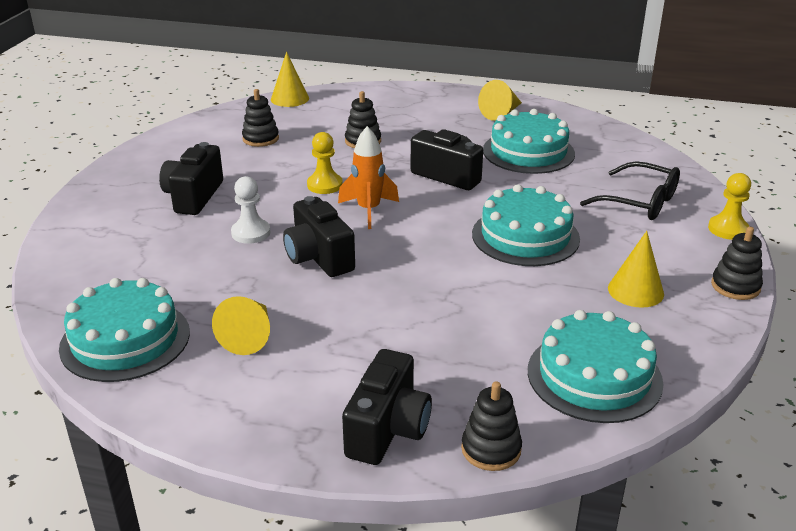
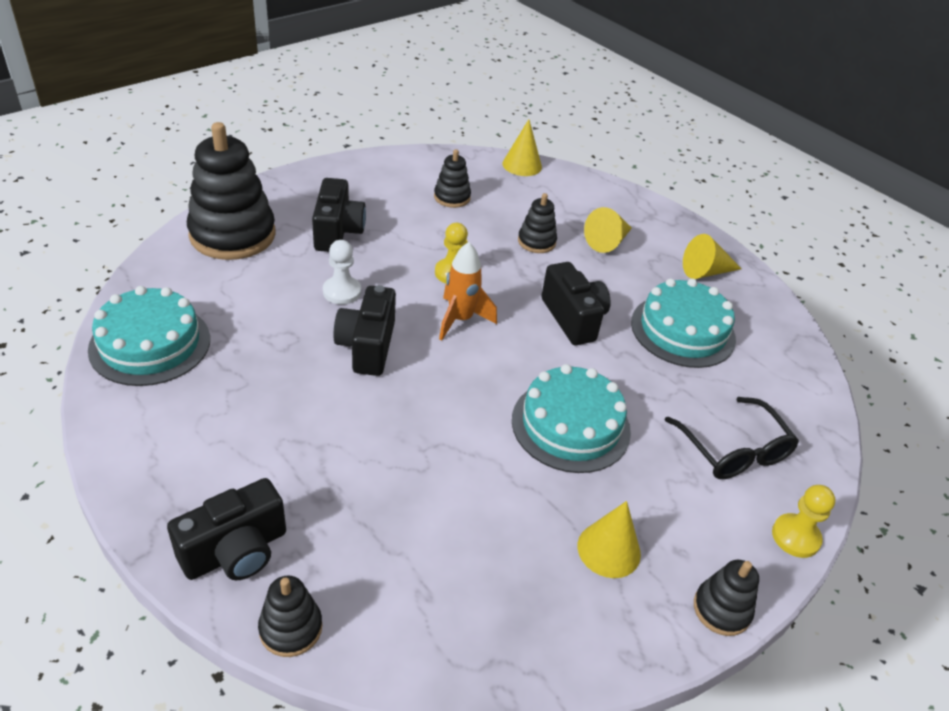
camera: 30 degrees right, 10 degrees up
(99, 235) = (232, 235): none -> black stacking toy
(194, 197) = (337, 232): black camera -> black camera turned 135 degrees clockwise
(249, 336) = (234, 394): yellow cone -> yellow cone (608, 241)
(594, 376) = (461, 616): turquoise cake -> none

